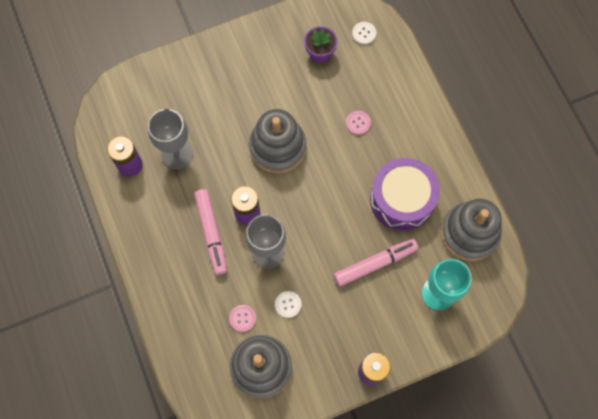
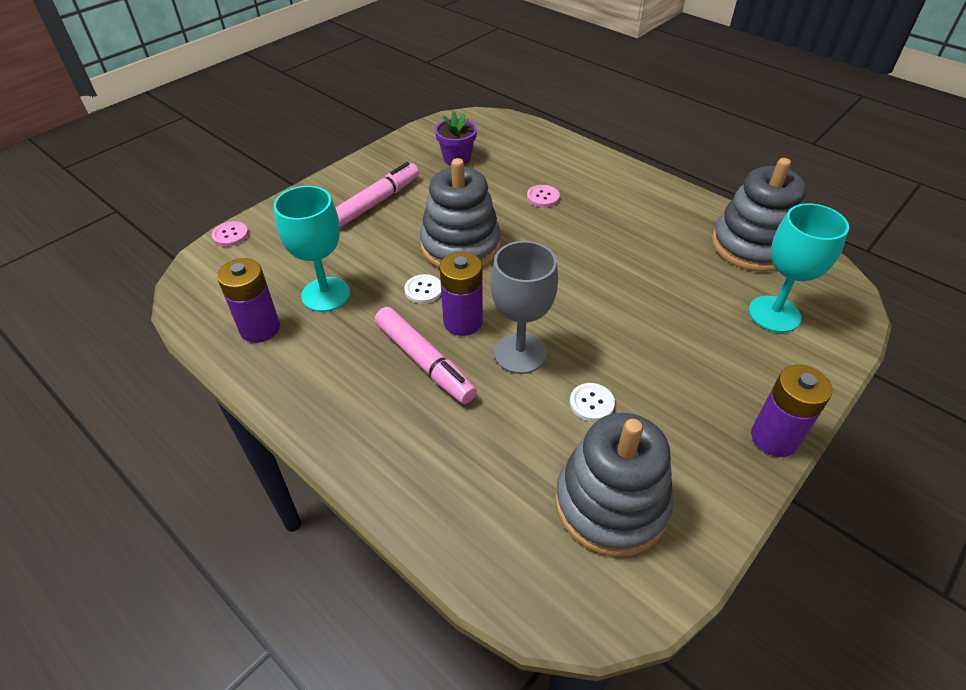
camera: 25 degrees left, 25 degrees down
(177, 154) = (325, 294): grey goblet -> turquoise goblet
(242, 318) = (536, 448): pink button -> pink button (230, 235)
(364, 33) = (495, 132): white button -> white button (423, 290)
(374, 264) = (670, 314): pink marker -> pink marker (375, 202)
(402, 199) = (648, 243): purple drum -> none

